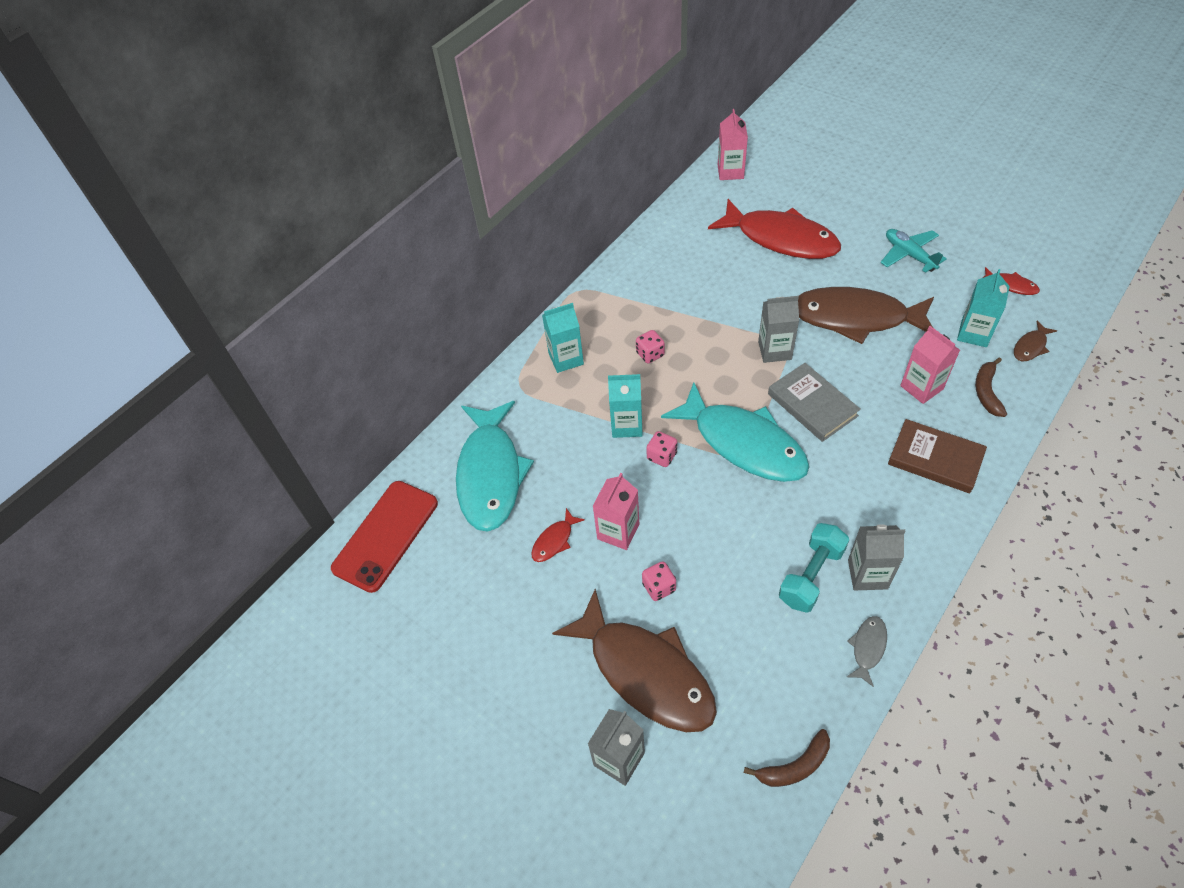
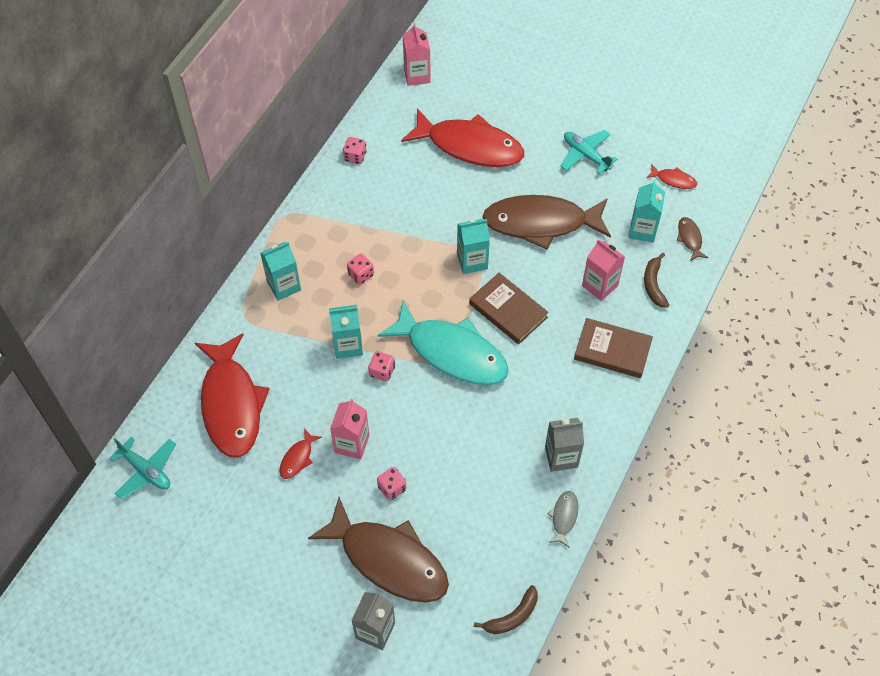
camera: 15 degrees left, 5 degrees up
(386, 535) = (146, 471): red phone -> turquoise plane
(490, 474) = (231, 404): turquoise fish -> red fish
(657, 241) = (355, 157): none -> pink dice
(774, 350) = (472, 261): grey carton -> turquoise carton
(811, 575) = (516, 463): turquoise dumbbell -> none
(812, 405) = (508, 310): grey book -> brown book
(1030, 346) = (690, 238): brown fish -> brown fish turned 135 degrees clockwise

